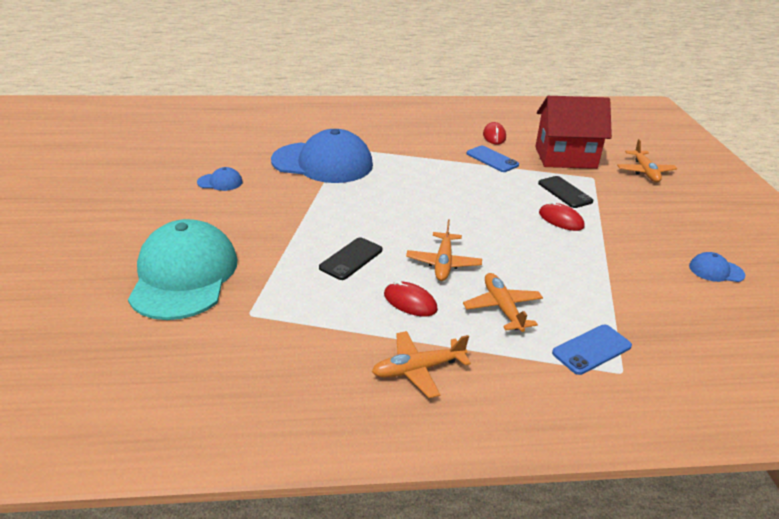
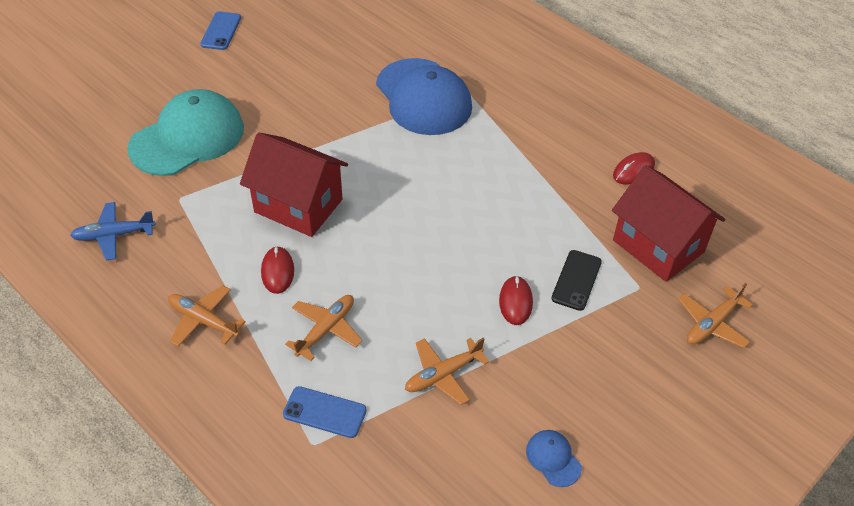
camera: 50 degrees right, 15 degrees up
(220, 182) = (321, 66): blue cap -> none
(235, 376) = (114, 235): none -> blue plane
(351, 259) = (298, 205): black phone -> red house
(443, 263) = (351, 261): orange plane -> orange plane (443, 375)
(492, 159) = (578, 195): blue phone -> blue phone (221, 31)

